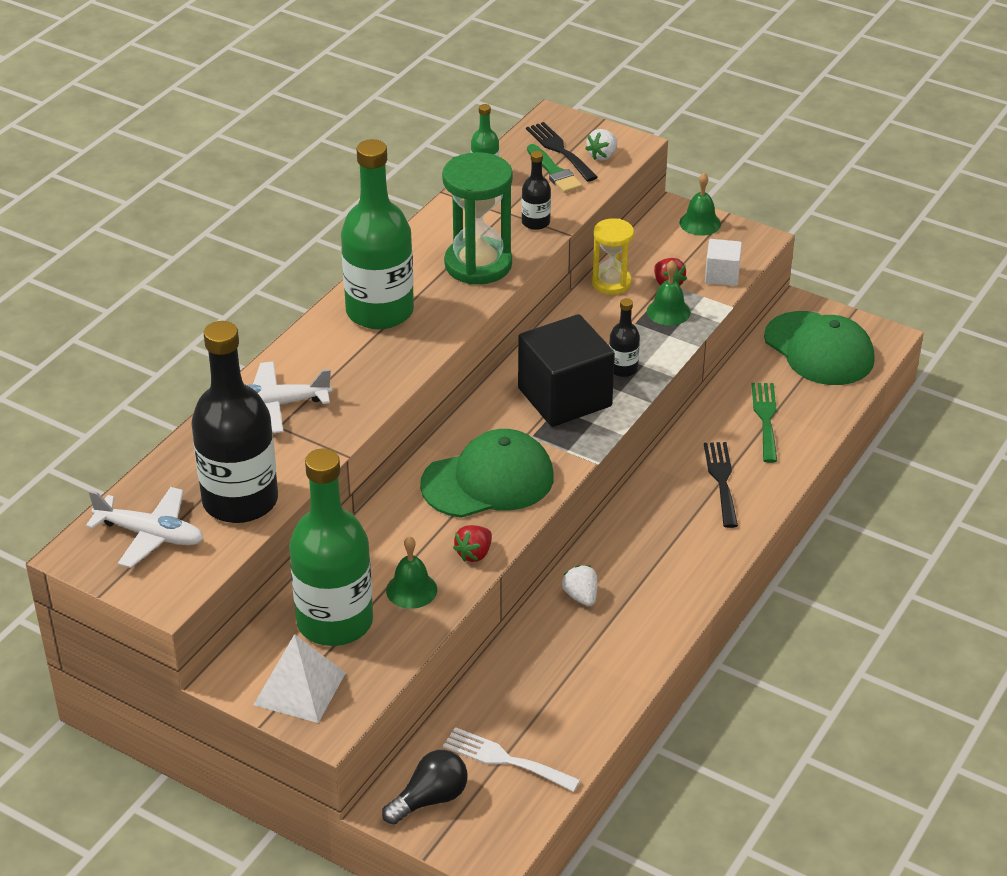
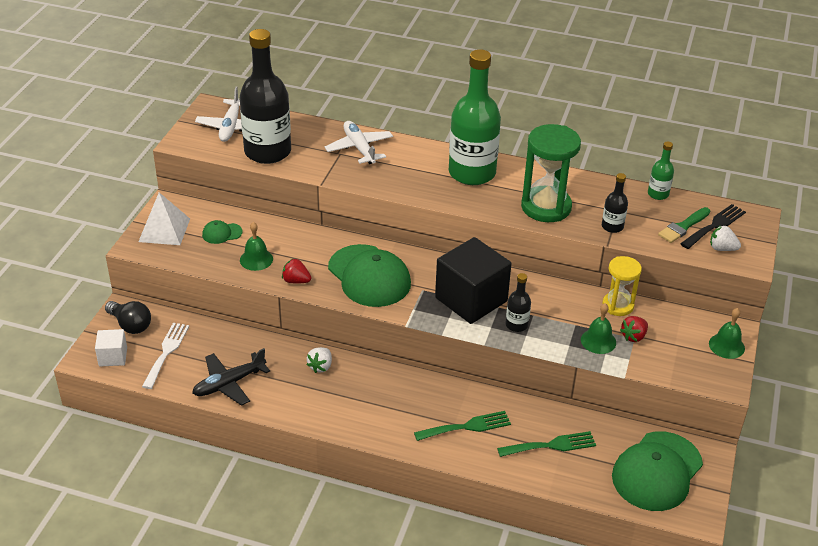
camera: 75 degrees right, 0 degrees up
(335, 621) = (222, 233): green bottle -> green cap
(581, 596) = (320, 366): white strawberry -> white strawberry turned 150 degrees clockwise
(589, 695) = (229, 384): none -> black plane
(721, 480) = (467, 427): black fork -> green fork
(722, 275) = (662, 366): white cube -> white cube (113, 357)

